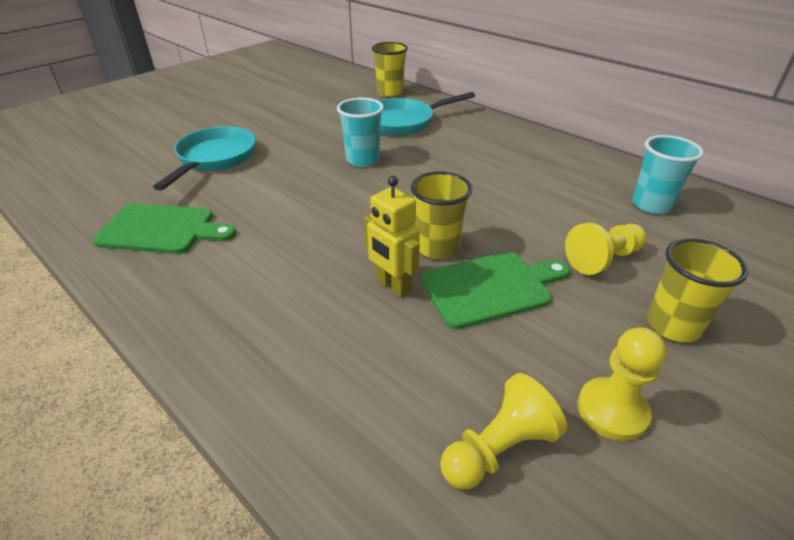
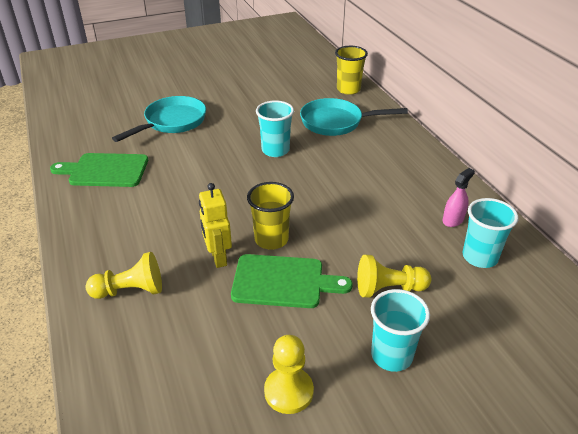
camera: 25 degrees right, 0 degrees up
(162, 229) = (105, 170): green cutting board -> green cutting board turned 150 degrees clockwise
(498, 449) = (197, 383): yellow pawn -> yellow pawn (130, 290)
(595, 179) = (453, 220): none -> pink spray bottle
(672, 325) = (391, 355): yellow cup -> turquoise cup

